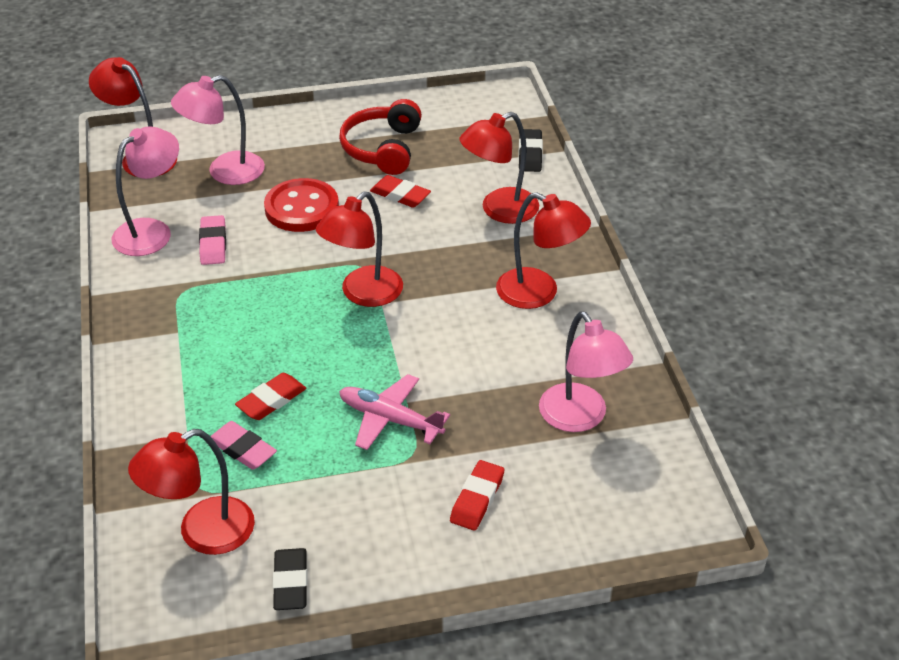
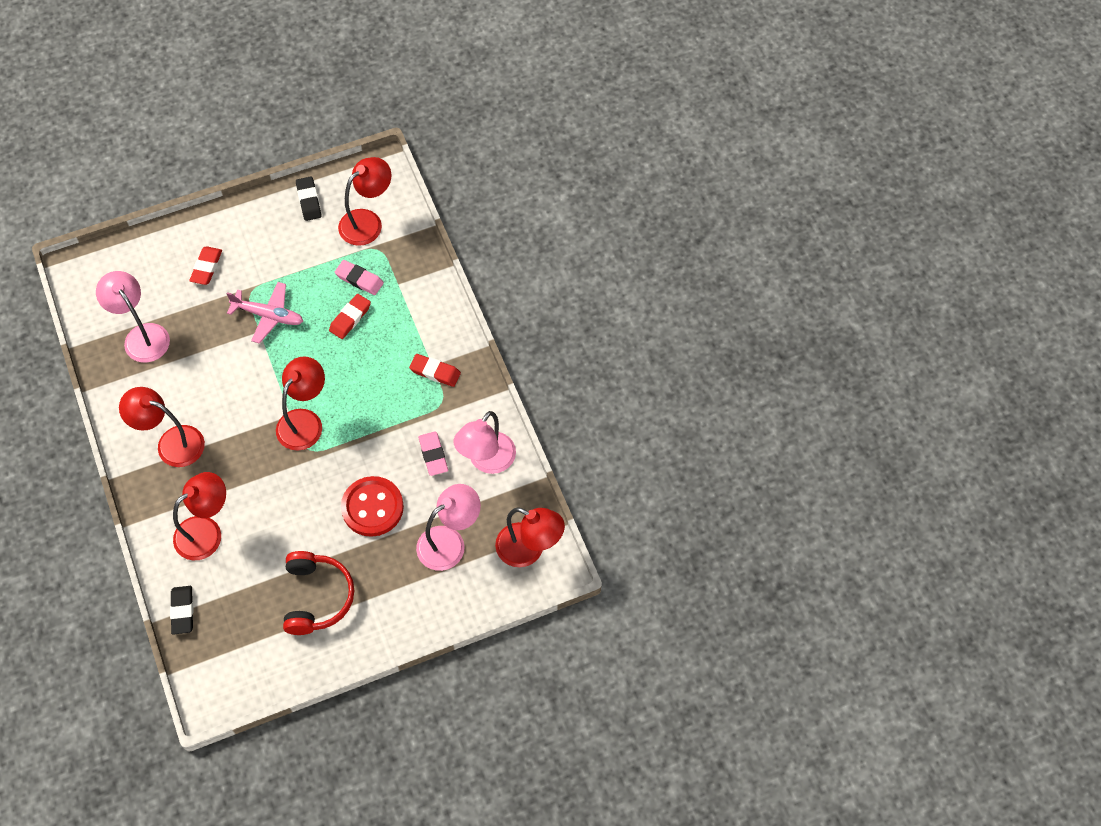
camera: 170 degrees right, 20 degrees up
(400, 195) = (292, 537): red eraser -> red eraser (435, 372)

